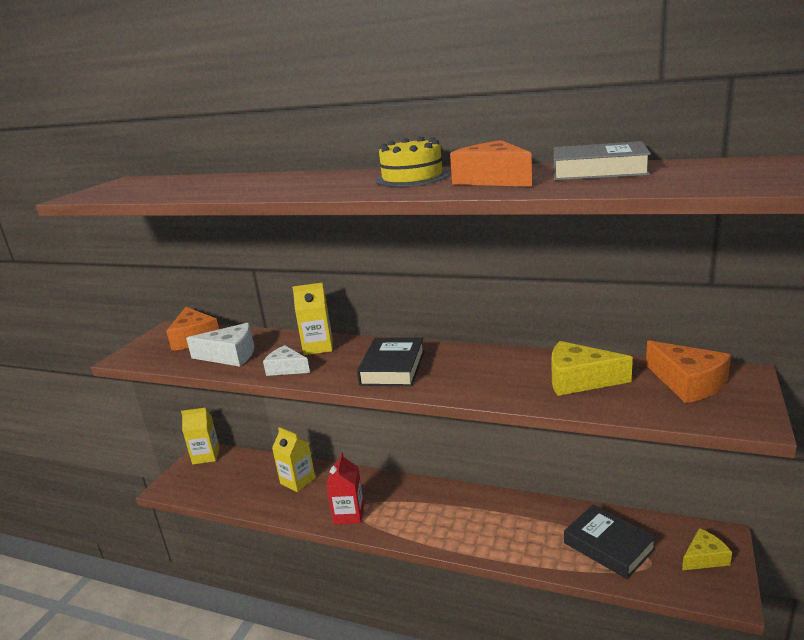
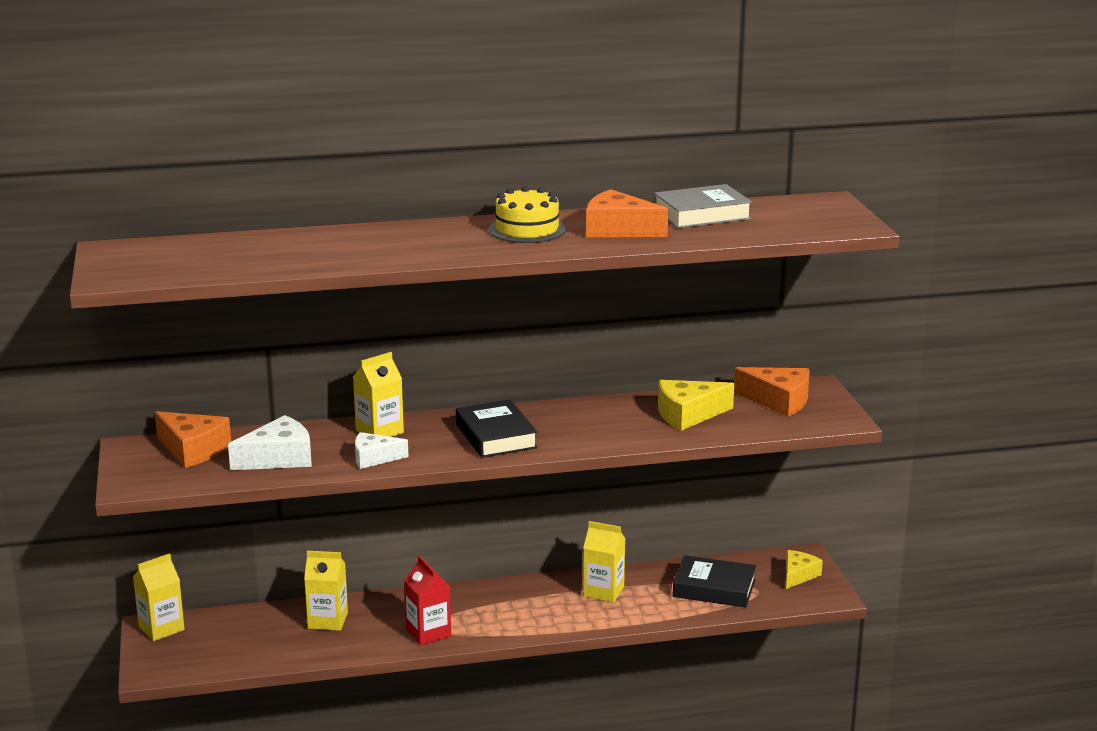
camera: 35 degrees left, 0 degrees up
(508, 517) = (603, 591): none -> yellow carton

